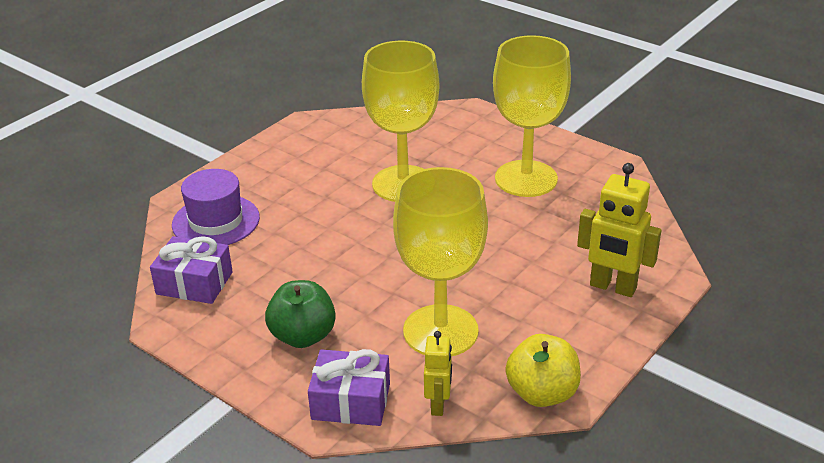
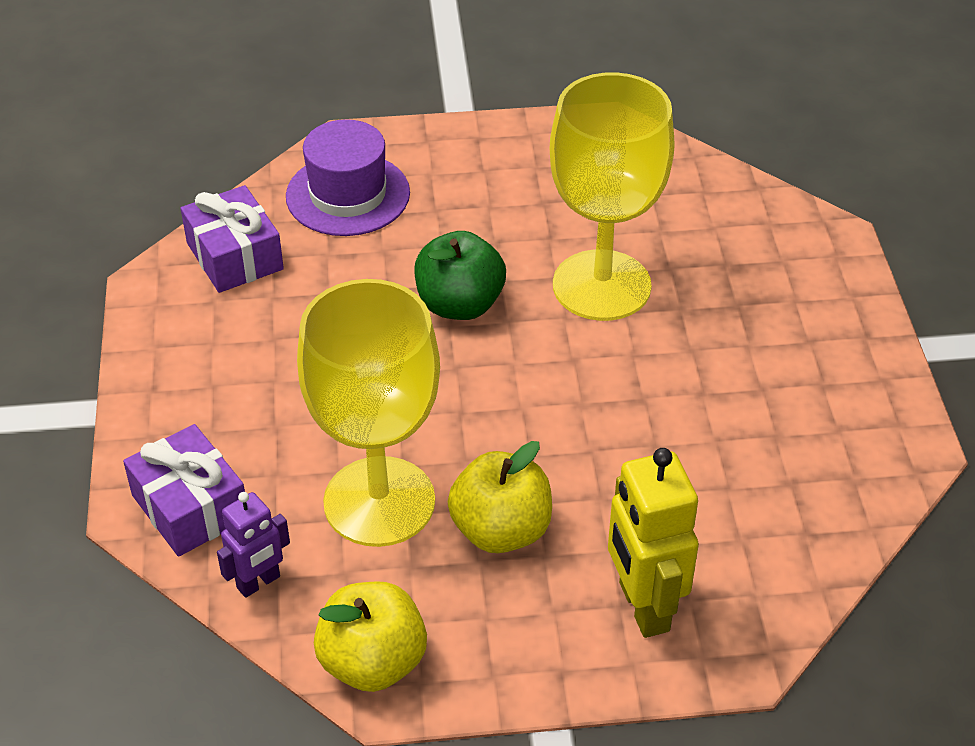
camera: 45 degrees right, 10 degrees up
(303, 336) = (247, 397): green apple -> green apple (459, 304)
(438, 405) = (259, 582): yellow robot -> purple robot
(512, 302) = (501, 530): none -> yellow apple
(526, 179) = (758, 383): yellow goblet -> none

